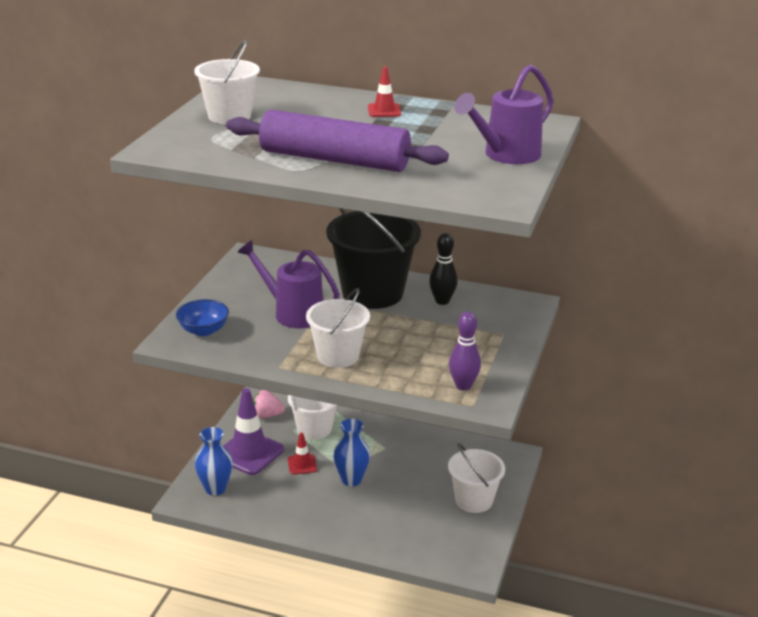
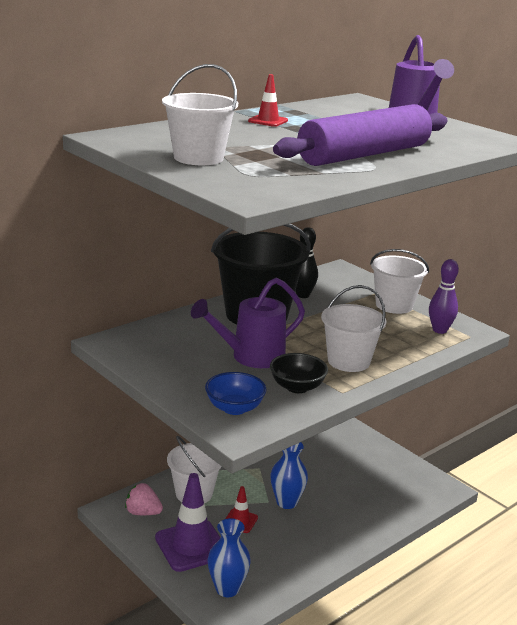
camera: 60 degrees left, 5 degrees down
(264, 345) = (297, 387): none -> black bowl
(267, 415) = (143, 512): pink strawberry -> pink strawberry turned 75 degrees clockwise
(474, 500) = (364, 455): white bucket -> white bucket (394, 305)

